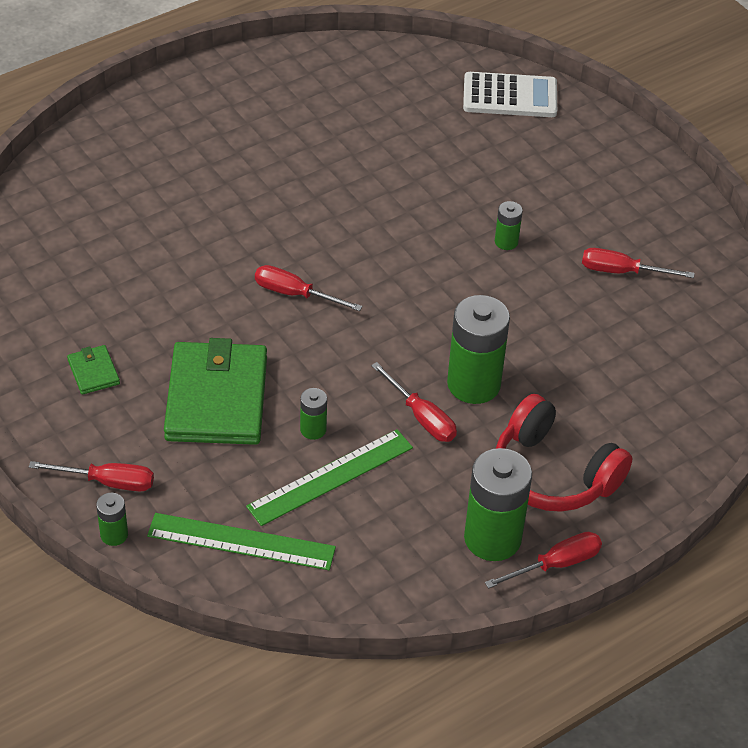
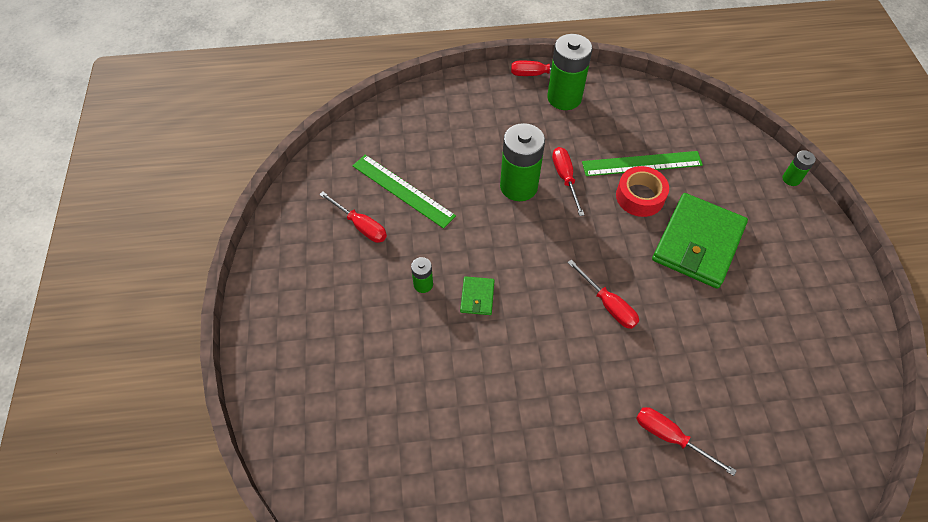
camera: 150 degrees left, 10 degrees up
(93, 372) = (784, 299): green wallet -> green wallet (477, 297)
(108, 482) = (789, 213): red screwdriver -> red screwdriver (670, 437)
(241, 542) = (712, 147): green ruler -> green ruler (403, 190)
(313, 429) = (640, 197): green battery -> red tape
(510, 96) = (309, 440): white calculator -> none
(553, 474) = (507, 117): red headphones -> none

